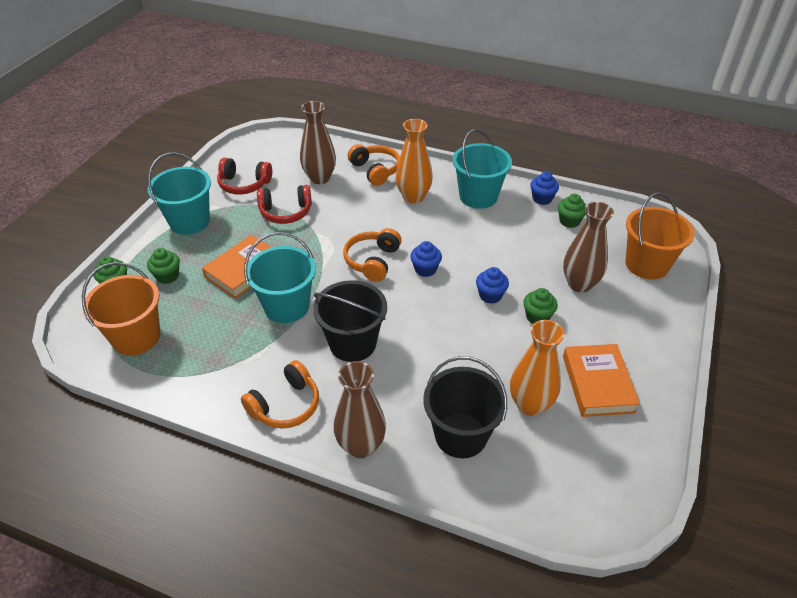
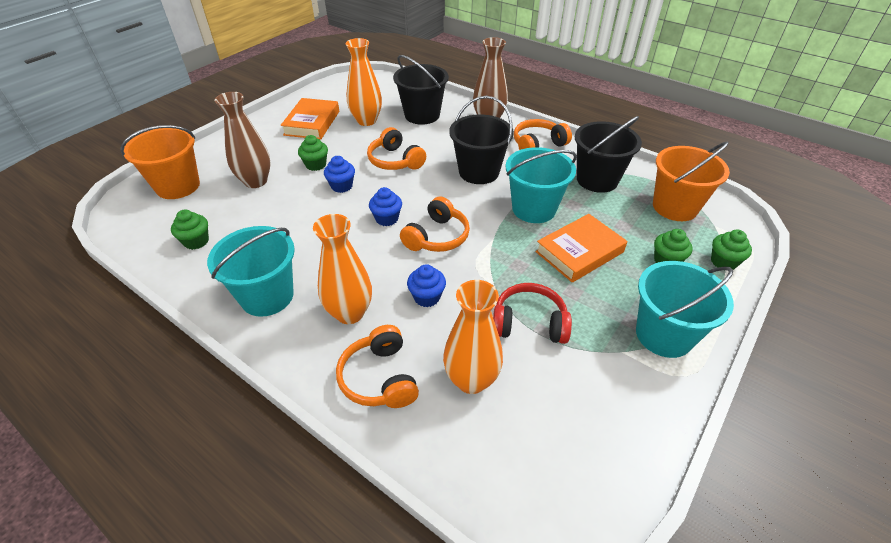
camera: 165 degrees left, 0 degrees up
(215, 359) = (597, 180): none -> black bucket
(244, 184) = (594, 393): red headphones -> none
(320, 178) = (471, 380): brown vase -> orange vase
(454, 341) = (395, 160): none -> orange headphones
(542, 199) = (194, 276): blue cupcake -> blue cupcake (427, 297)

